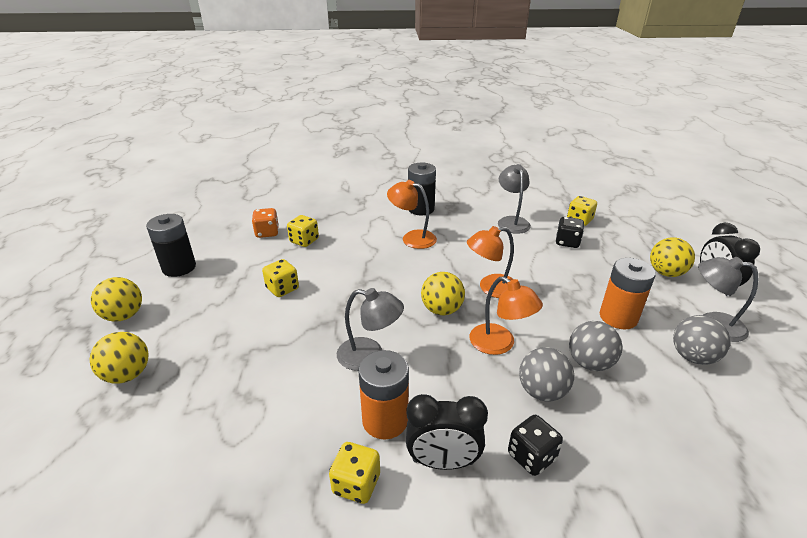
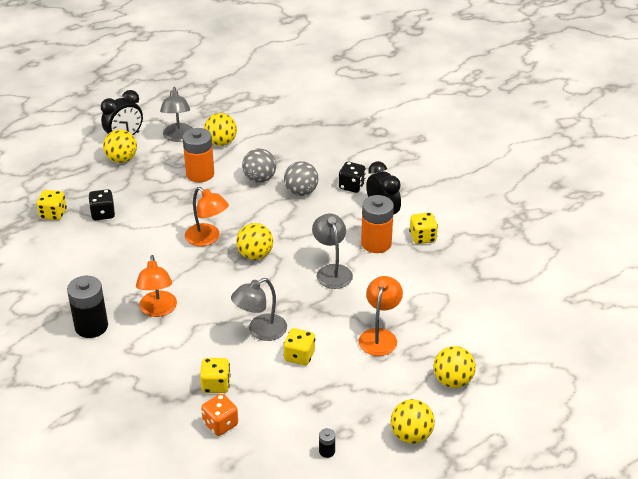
camera: 120 degrees left, 5 degrees up
(179, 267) = (327, 451): black battery -> black battery, size x0.44
(499, 344) = (272, 218): orange lamp -> orange lamp (379, 336)
(511, 221) = (81, 255): grey lamp -> grey lamp (260, 331)
(692, 357) = (221, 142): grey ball -> yellow ball

